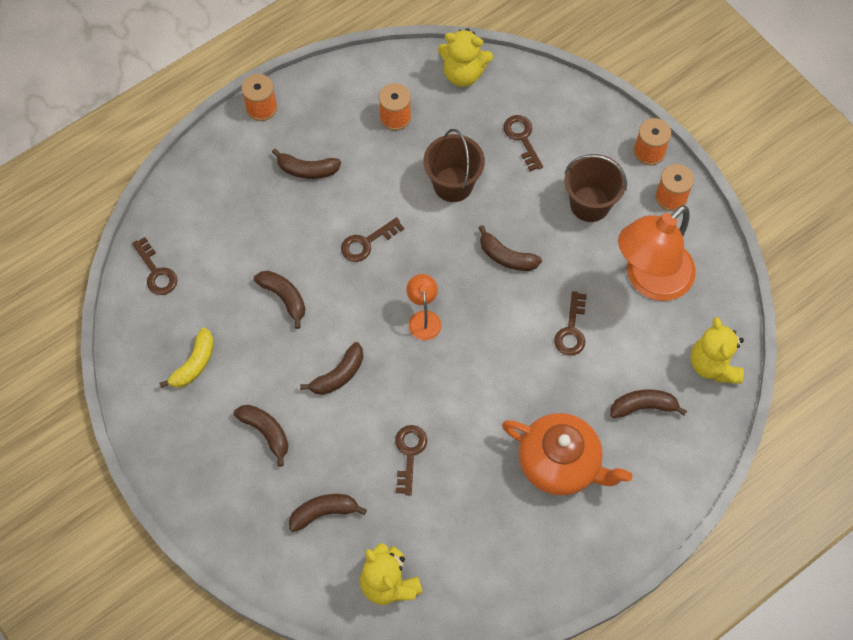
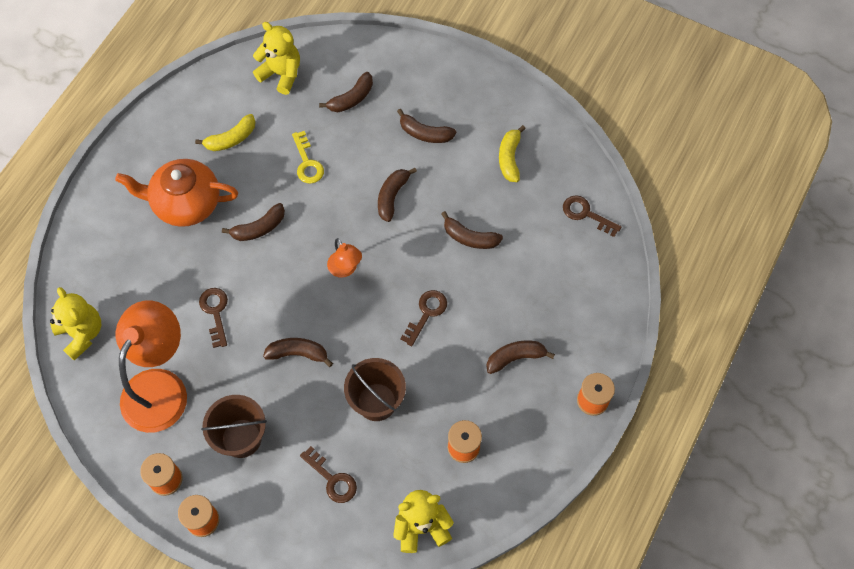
camera: 155 degrees right, 0 degrees up
(409, 453) = (307, 163): brown key -> yellow key
(481, 521) = (231, 139): none -> yellow banana
(643, 406) = (132, 274): brown banana -> brown banana (259, 228)

